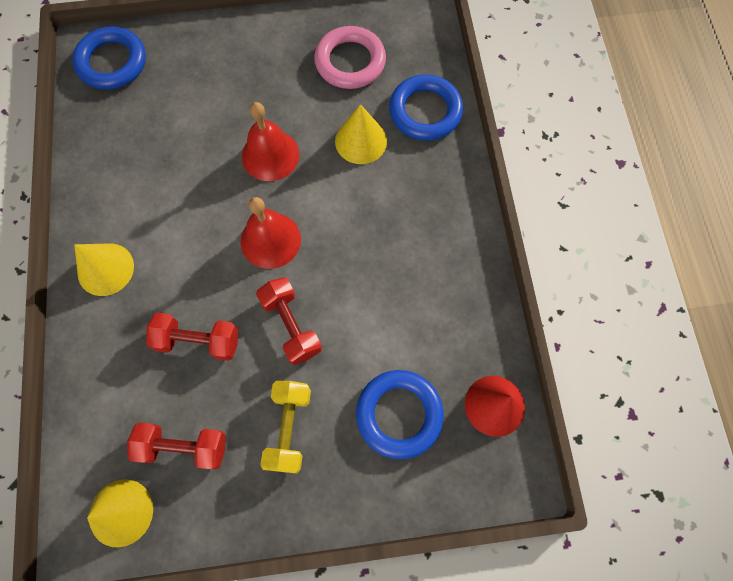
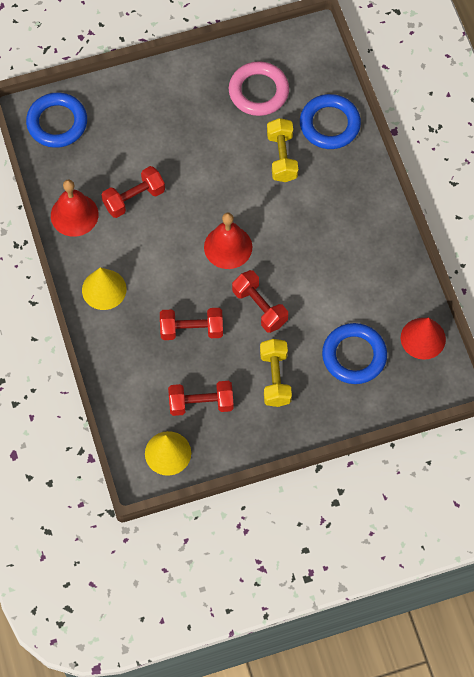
camera: 10 degrees left, 5 degrees down
(174, 162) = (134, 198): none -> red dumbbell
(270, 155) = (211, 180): red bell -> red bell (74, 215)
(361, 141) = (282, 157): yellow cone -> yellow dumbbell

